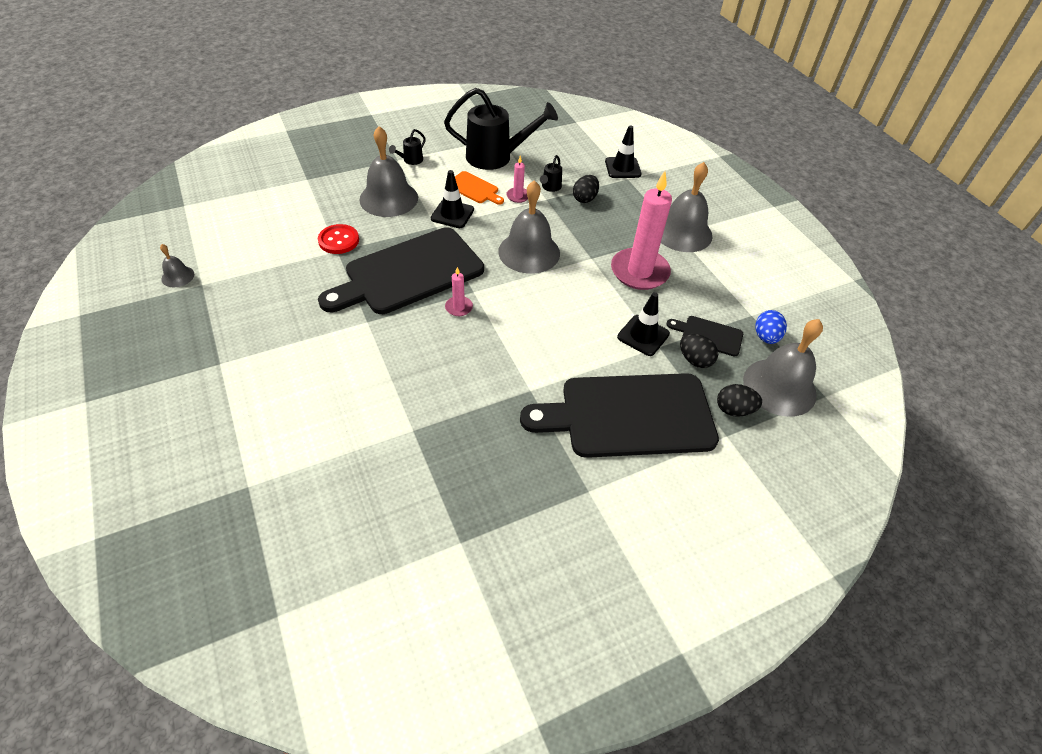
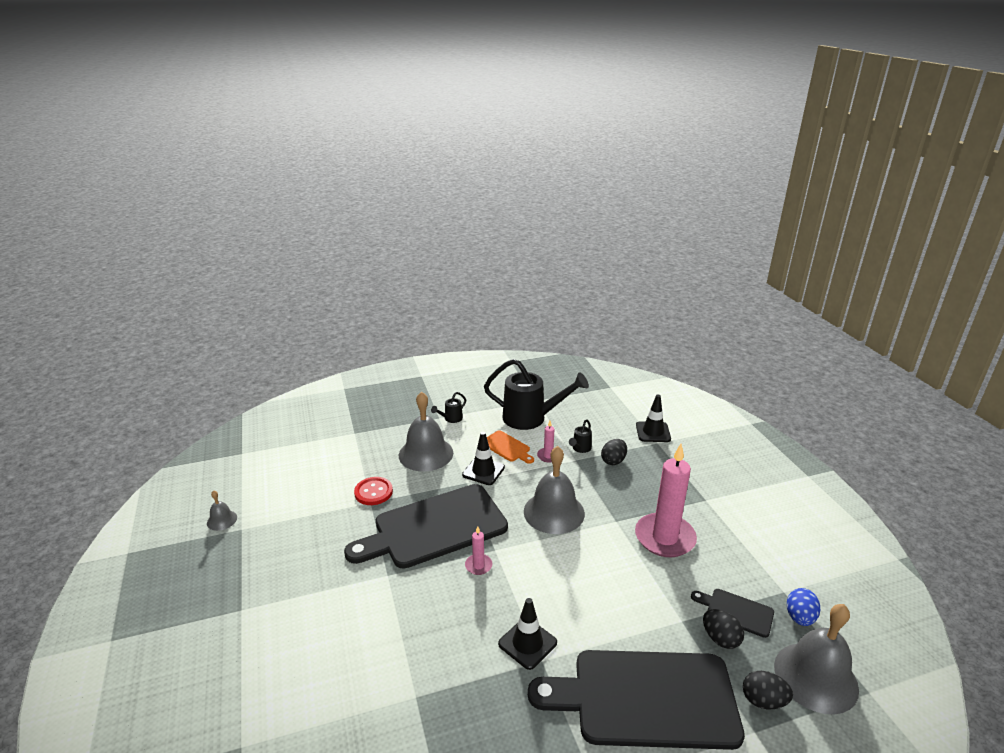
camera: 10 degrees right, 20 degrees down
(643, 335) = (665, 607): black traffic cone -> black traffic cone (527, 643)
(682, 232) = (711, 499): grey bell -> none

